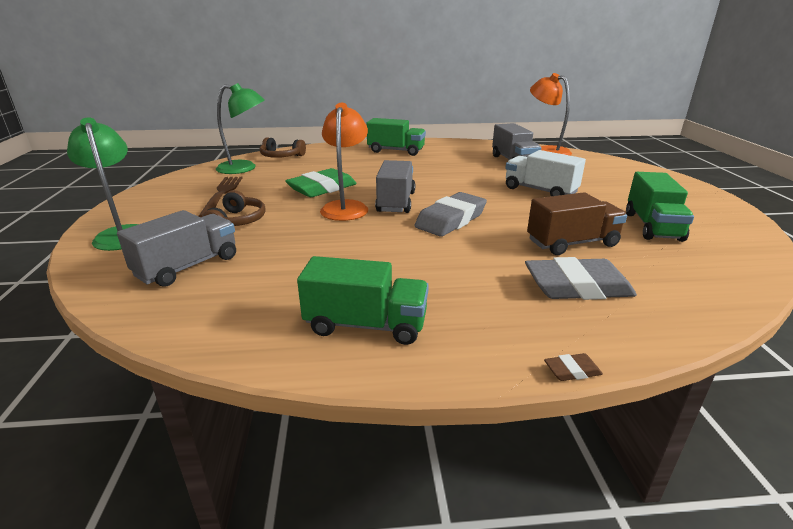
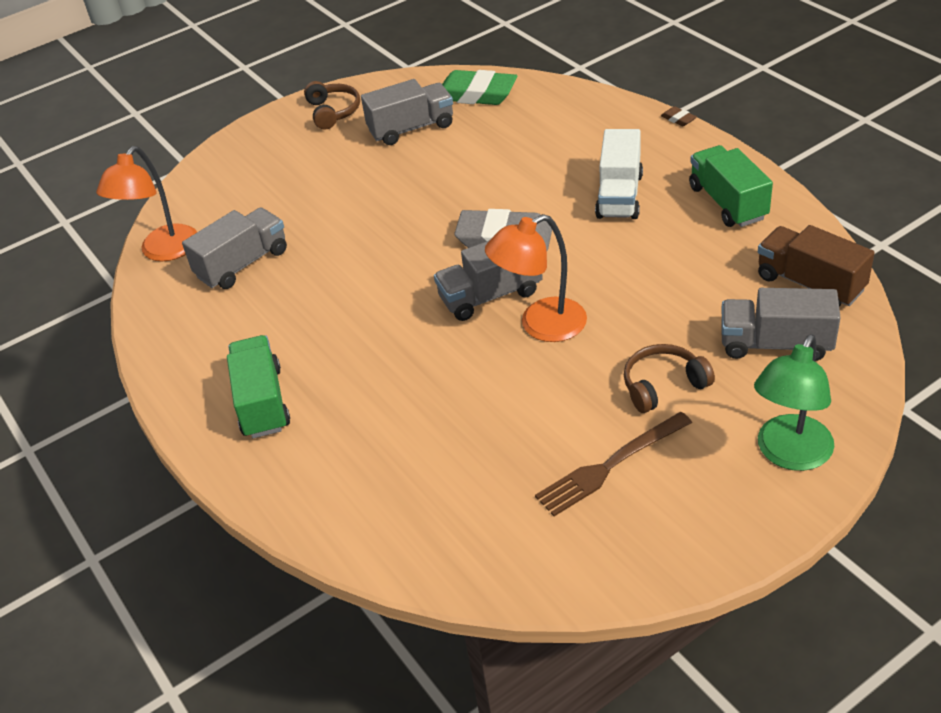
camera: 115 degrees left, 15 degrees up
(244, 168) = (492, 531): green lamp -> none
(281, 156) = (394, 531): brown headphones -> brown headphones (333, 112)
(322, 188) = (501, 382): green eraser -> green eraser (476, 94)
(540, 191) = (358, 210): white truck -> white truck (619, 196)
(572, 243) = (492, 158): brown truck -> brown truck (810, 284)
(577, 286) = (572, 139): grey eraser -> none
(652, 226) = (411, 128): green truck -> grey truck

